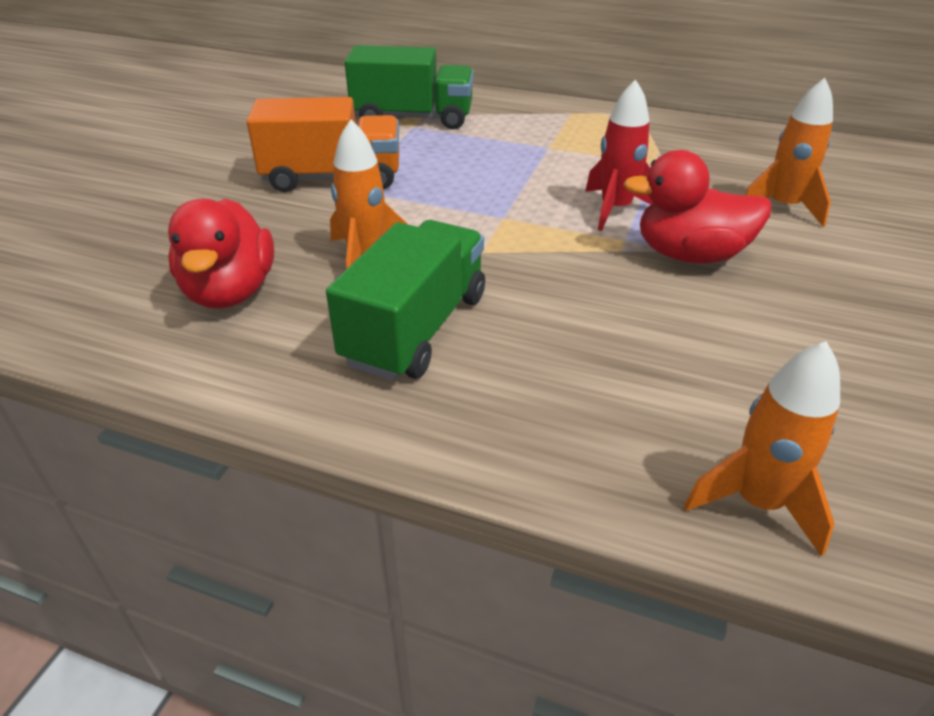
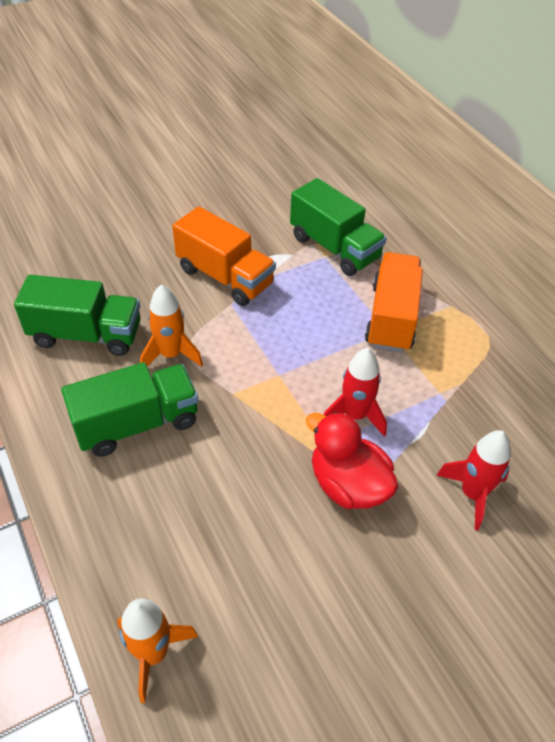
camera: 40 degrees right, 10 degrees up
(230, 292) = (86, 335): red duck -> green truck
(537, 138) = (391, 317): none -> orange truck
(782, 207) = (472, 494): orange rocket -> red rocket

